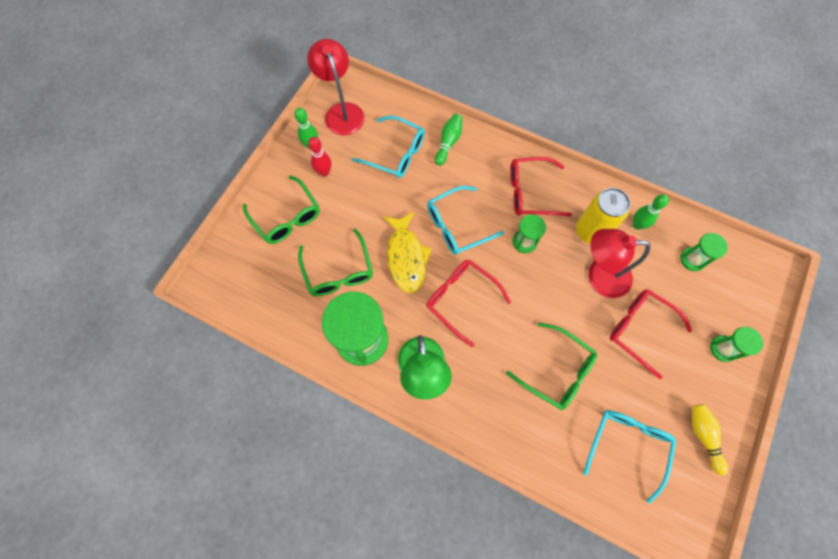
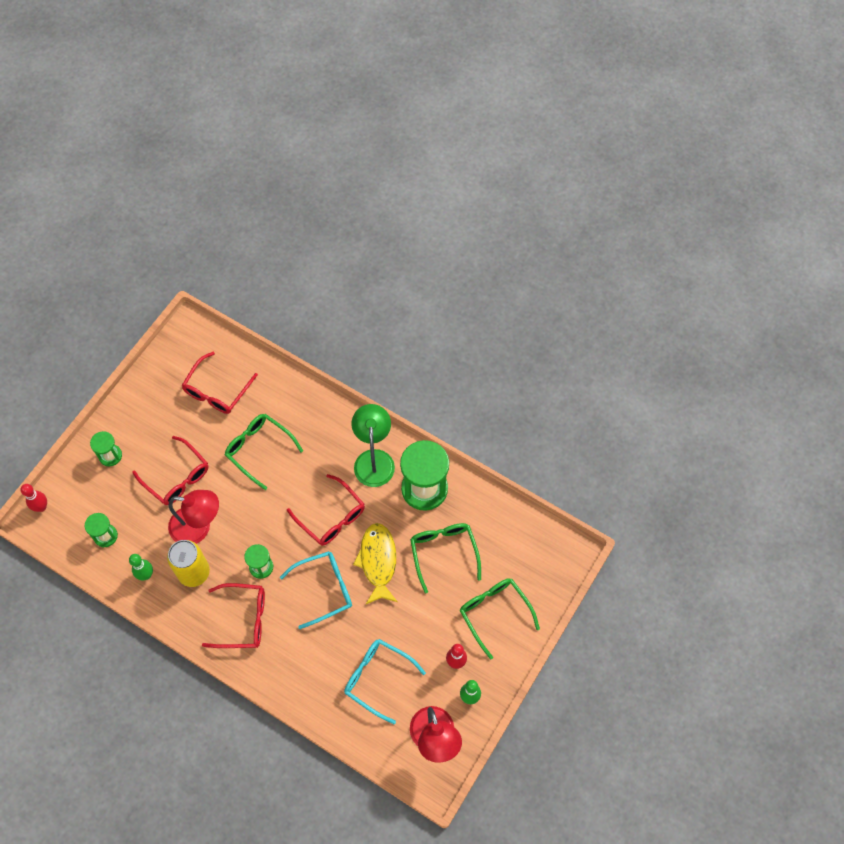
camera: 175 degrees left, 5 degrees down
(448, 143) = (319, 687): green bowling pin -> none
(627, 446) = (217, 390): turquoise glasses -> red glasses
(703, 436) = (154, 392): yellow bowling pin -> none
(772, 284) = (41, 507): none -> red bowling pin

